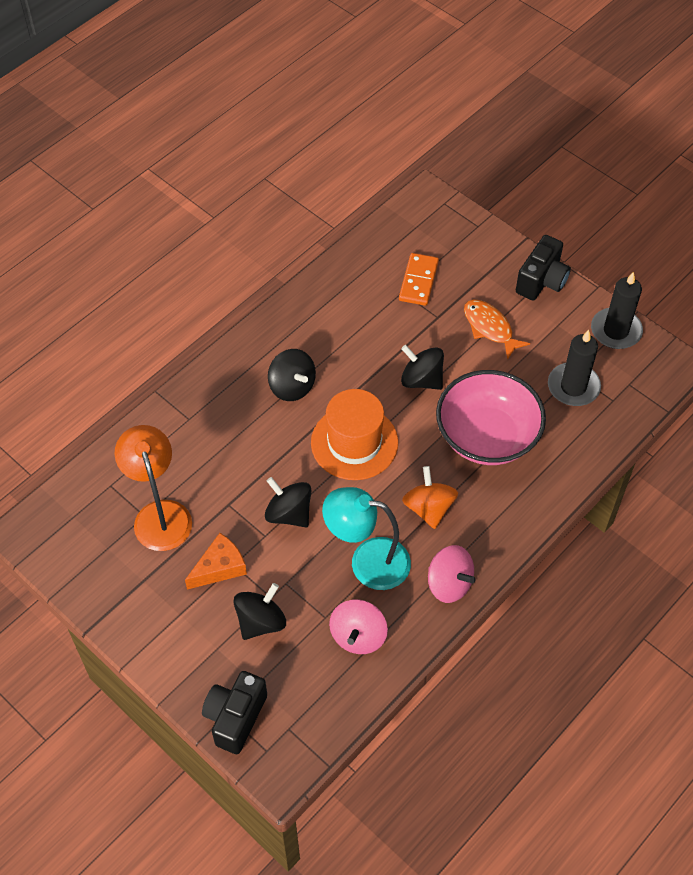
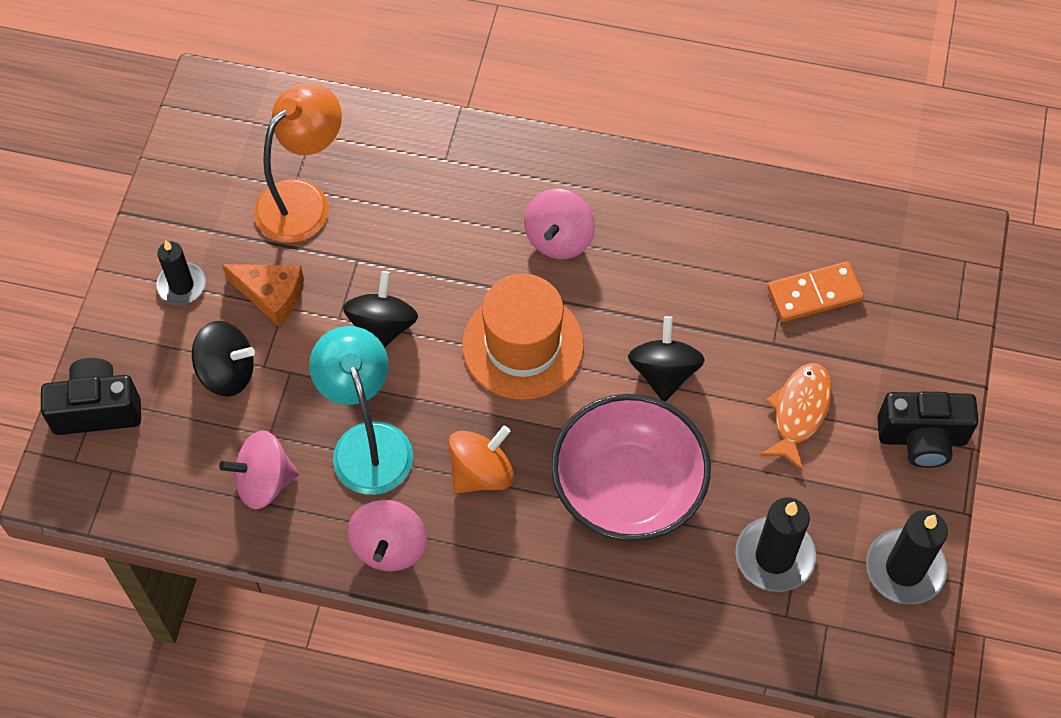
camera: 60 degrees right, 5 degrees up
(173, 619) = (181, 285): none -> black candle
(292, 386) = (559, 239): black spinning top -> pink spinning top

